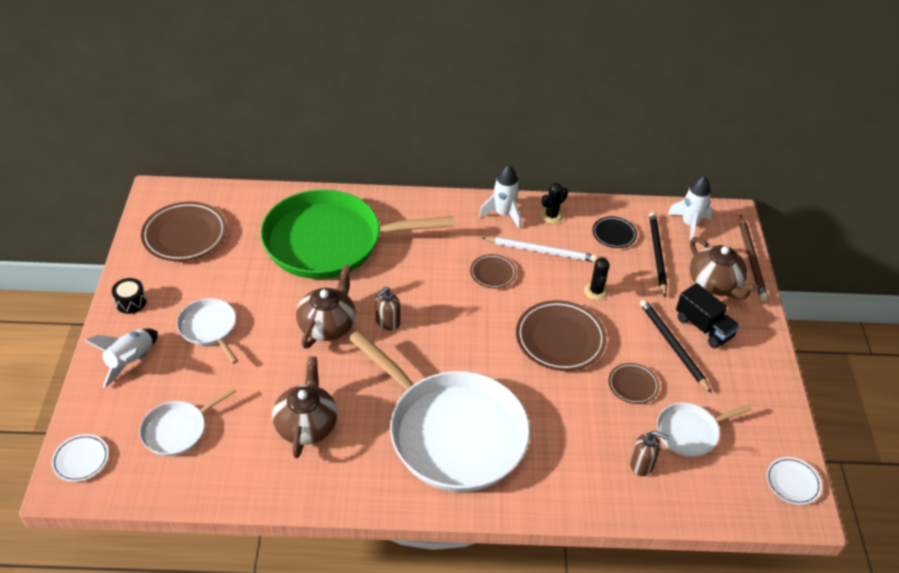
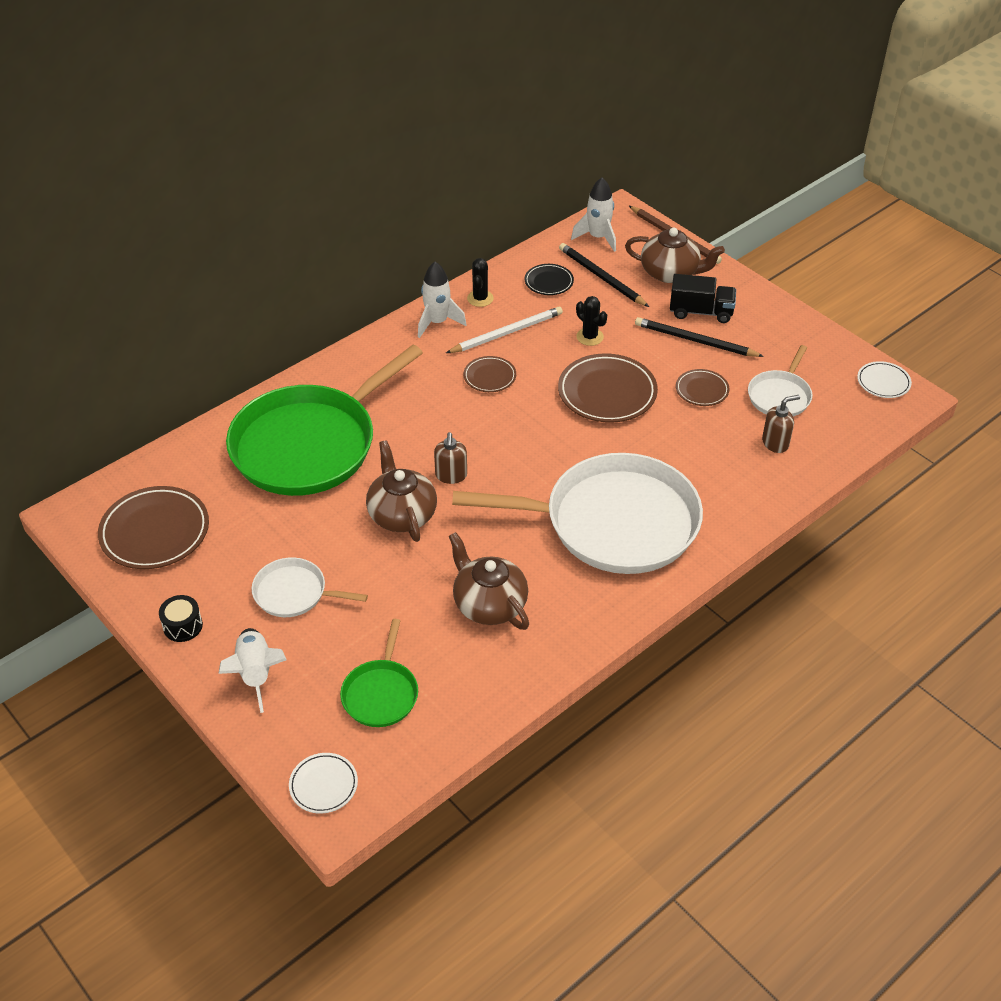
camera: 40 degrees left, 0 degrees up
(178, 430) = (381, 693): white pan -> green pan

